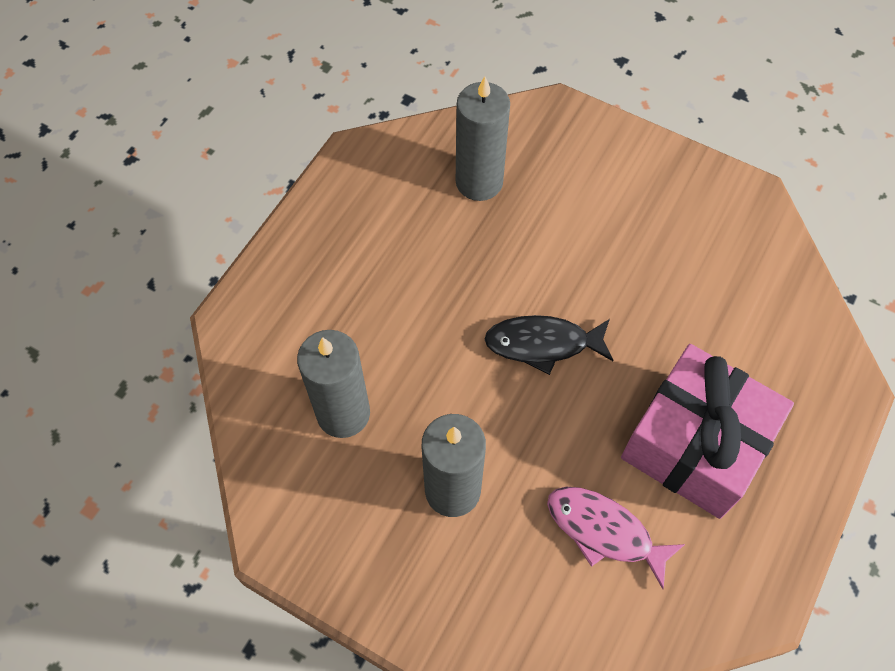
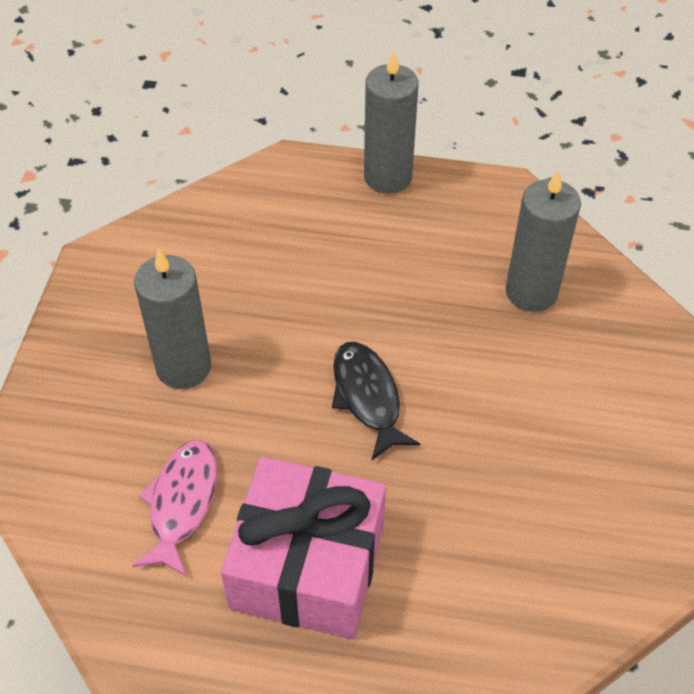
camera: 70 degrees right, 10 degrees down
(343, 413) = (230, 265): grey candle -> grey candle (388, 177)

